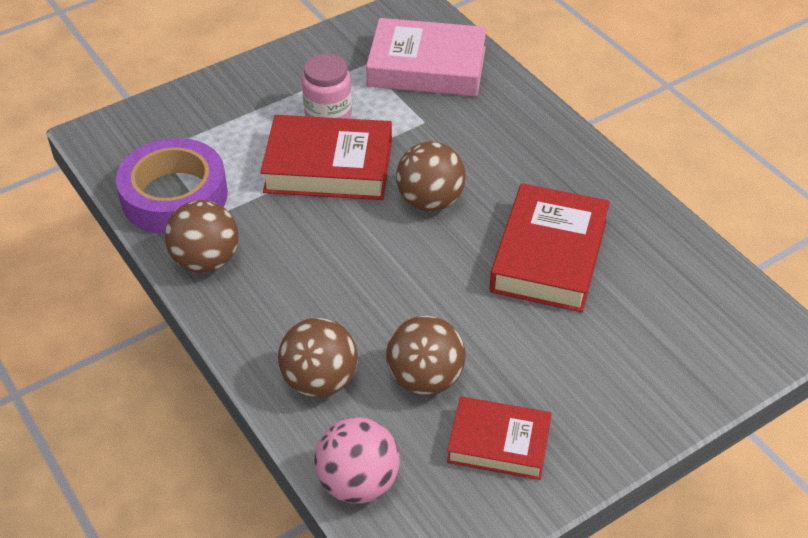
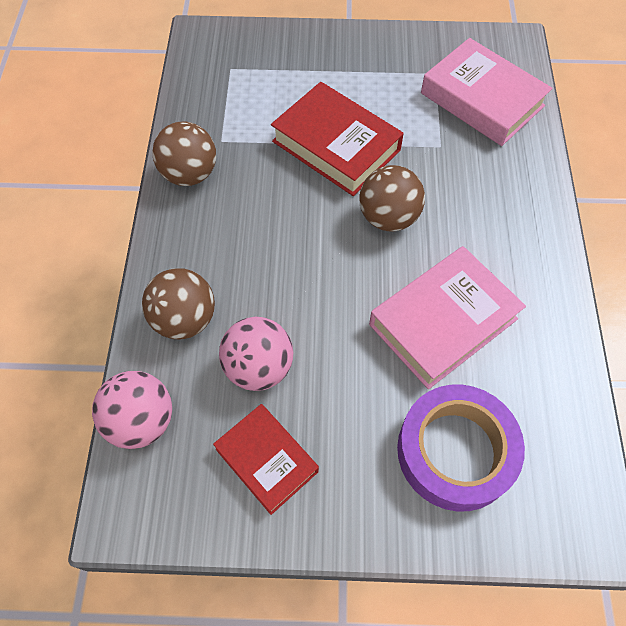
camera: 35 degrees right, 15 degrees up
(174, 196) = (211, 110): purple tape -> purple tape (455, 451)
(328, 114) = (372, 102): pink jar -> none
(425, 379) = (259, 367): brown ball -> pink ball
(549, 256) = (443, 321): red book -> pink book

